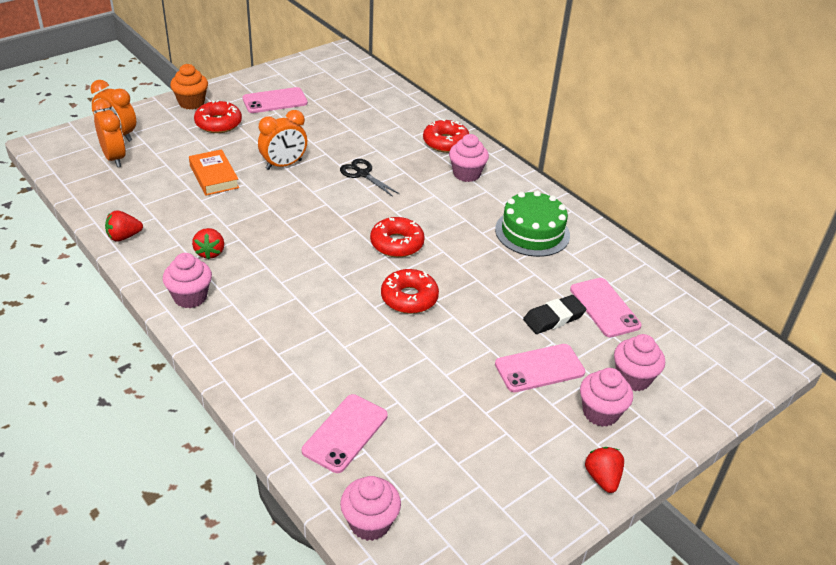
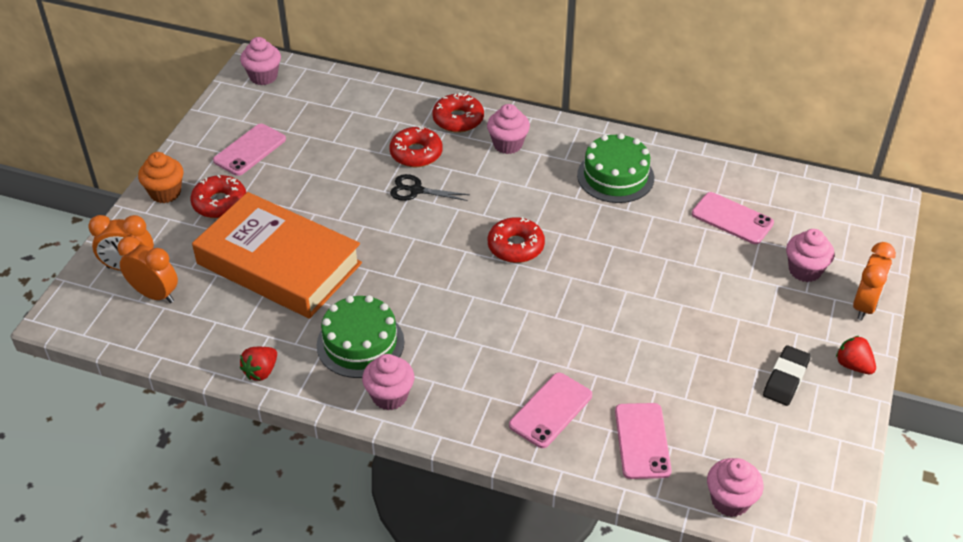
camera: 30 degrees left, 5 degrees up
(210, 252) = (360, 343): red strawberry -> green cake
(214, 176) = (279, 264): orange book -> orange book, size x2.22
(284, 165) = (333, 217): orange clock -> orange clock (865, 306)
(409, 298) = (576, 293): red donut -> red donut (416, 153)
(539, 368) = (732, 300): pink phone -> pink phone (550, 410)
(553, 318) = (703, 249): black eraser -> black eraser (785, 378)
(600, 413) = (807, 313): pink cupcake -> pink cupcake (263, 76)

